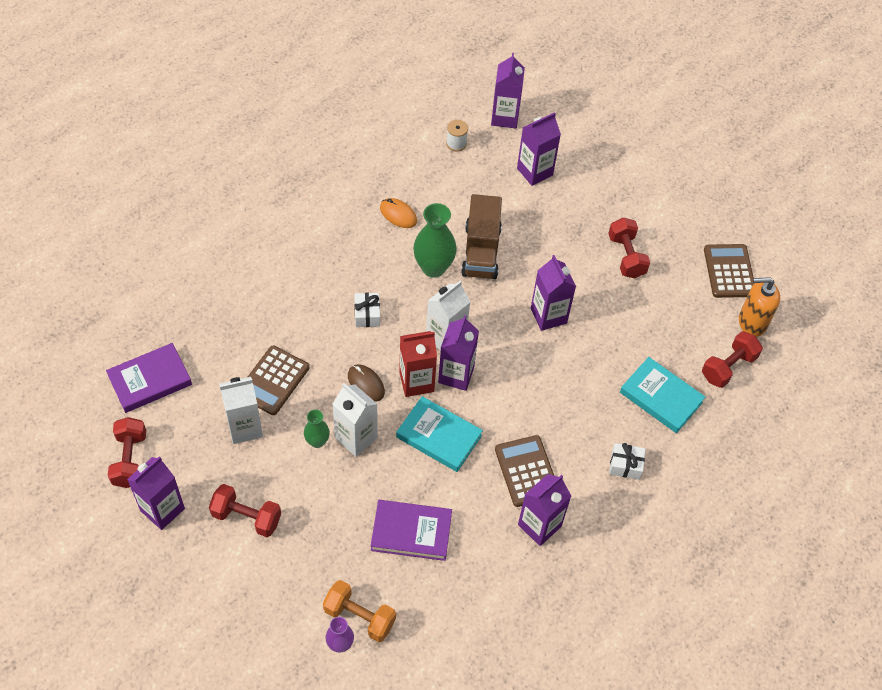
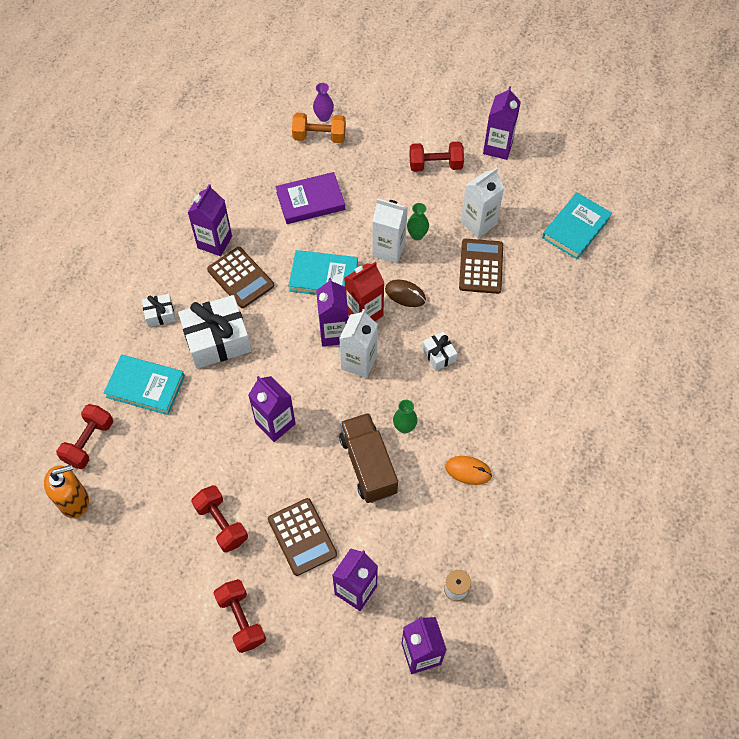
camera: 160 degrees right, 5 degrees up
(130, 460) = (545, 169): red dumbbell -> red dumbbell (241, 619)
(150, 380) = (576, 228): purple book -> turquoise book
(433, 268) = (404, 427): green vase -> green vase, size x0.55
(575, 414) = (217, 340): none -> white gift
(729, 271) = (109, 553): brown calculator -> brown calculator (302, 537)

